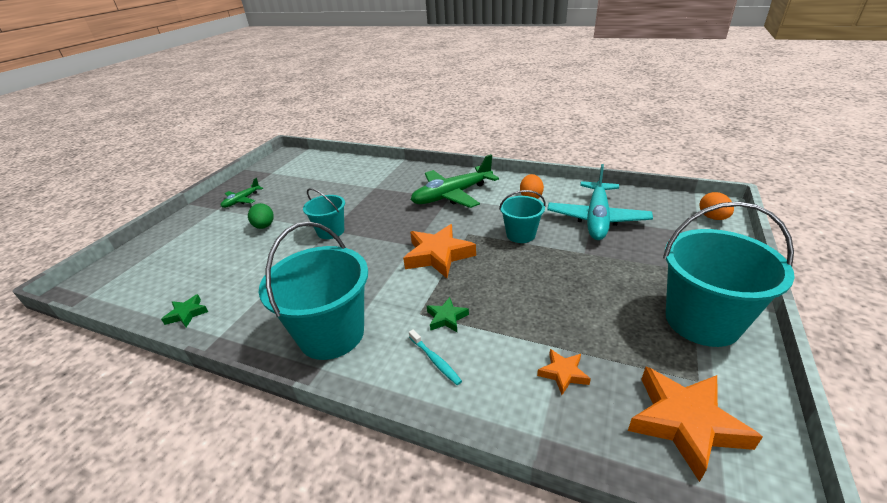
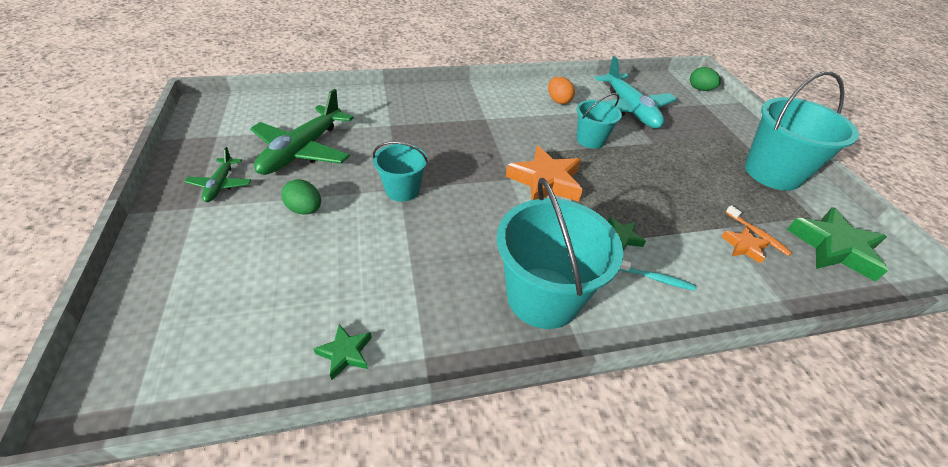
camera: 40 degrees left, 10 degrees up
(452, 195) = (485, 115): green plane -> green plane (303, 150)
(596, 369) = (757, 234): none -> orange toothbrush
(685, 423) = (834, 248): orange star -> green star
(712, 217) = (700, 89): orange egg -> green egg

